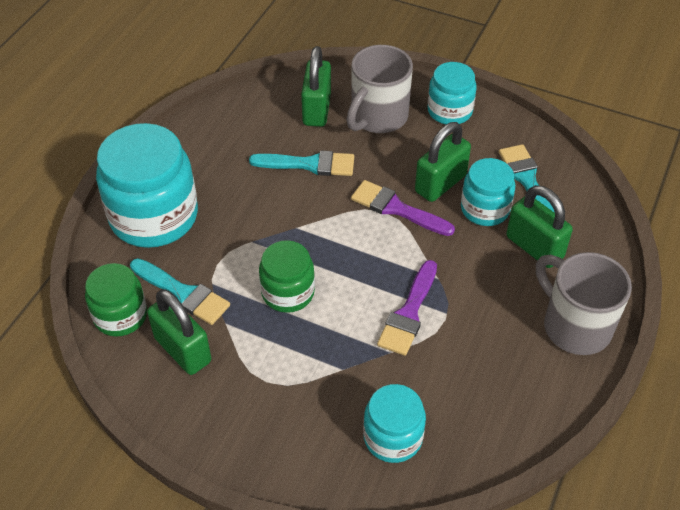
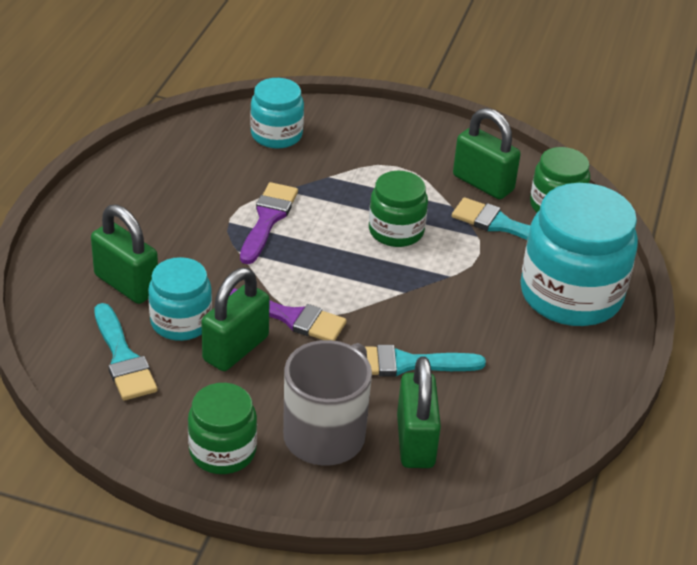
camera: 170 degrees right, 10 degrees down
(449, 111) = (222, 451): turquoise jar -> green jar
(574, 326) = (96, 216): grey mug -> none

